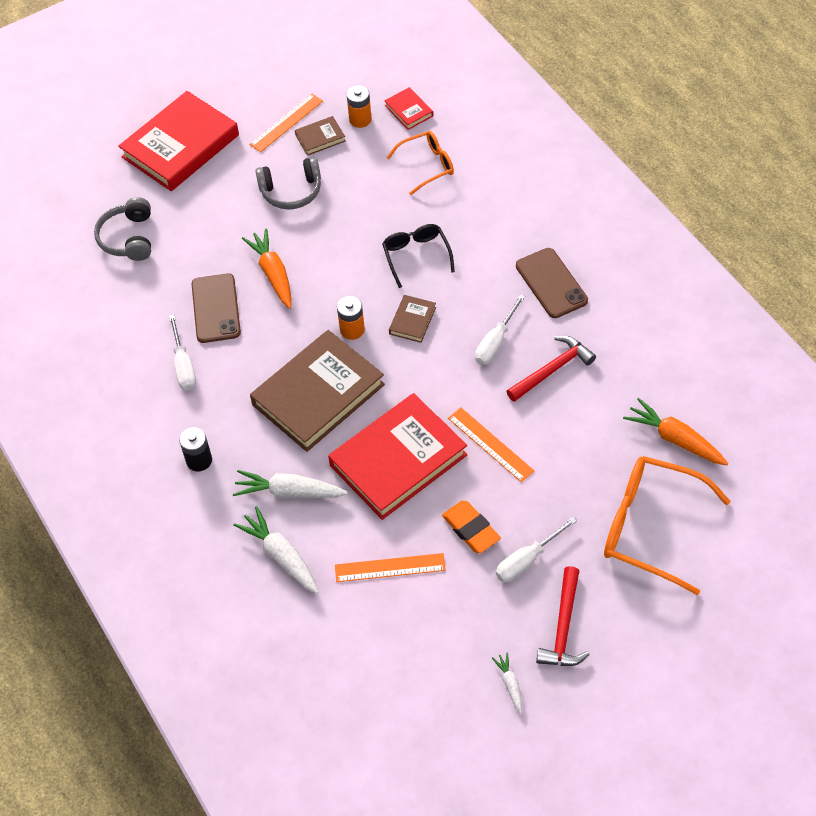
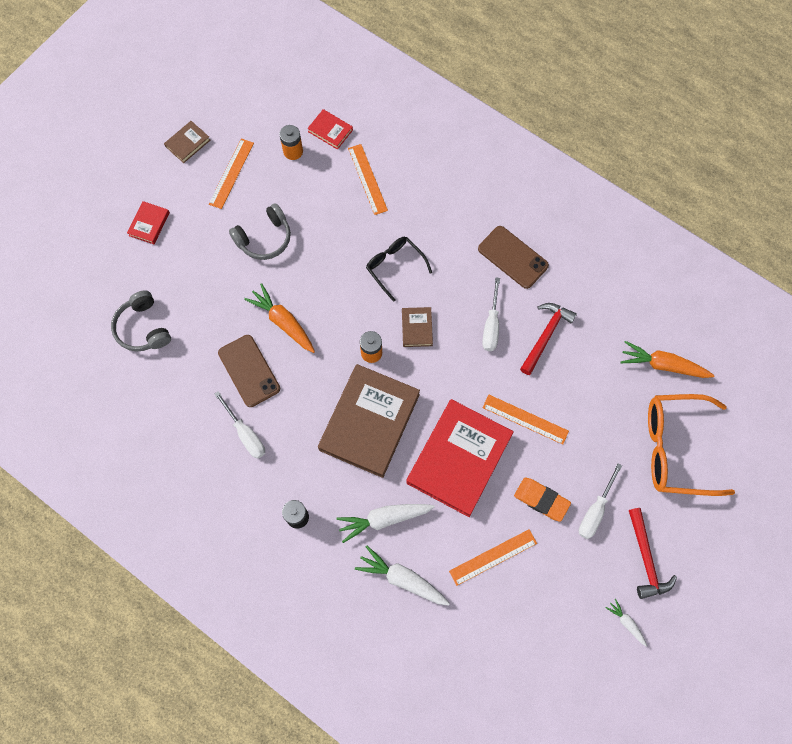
camera: 25 degrees left, 15 degrees up
(181, 146) = (149, 224): red book -> red book, size x0.43
(320, 138) = (267, 179): brown book -> brown book (188, 143)
(427, 166) = (367, 179): orange glasses -> orange ruler

